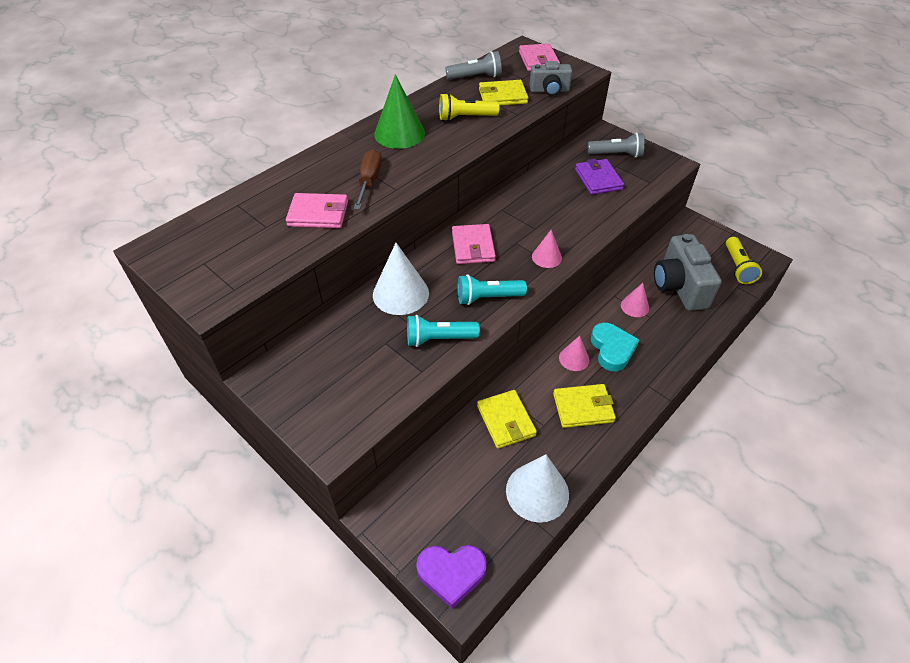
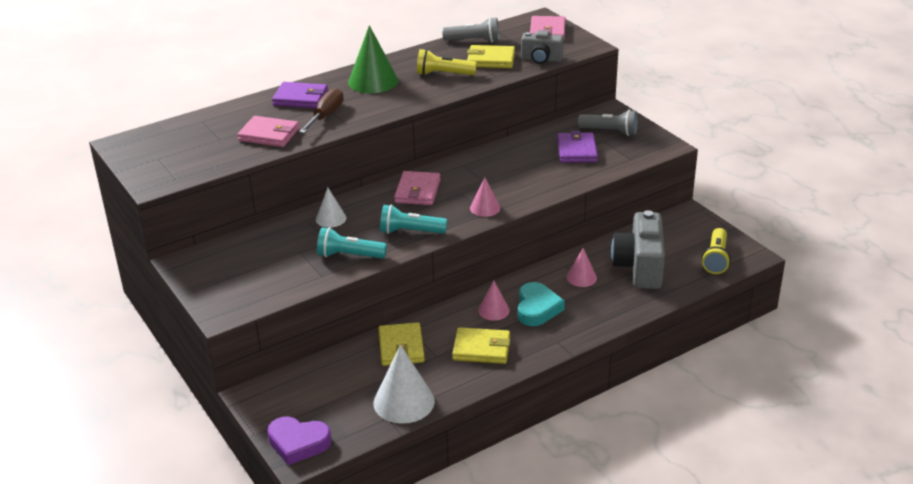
camera: 15 degrees right, 15 degrees down
(334, 163) = (300, 98): none -> purple wallet
(400, 294) = (331, 218): white cone -> white cone, size x0.56

